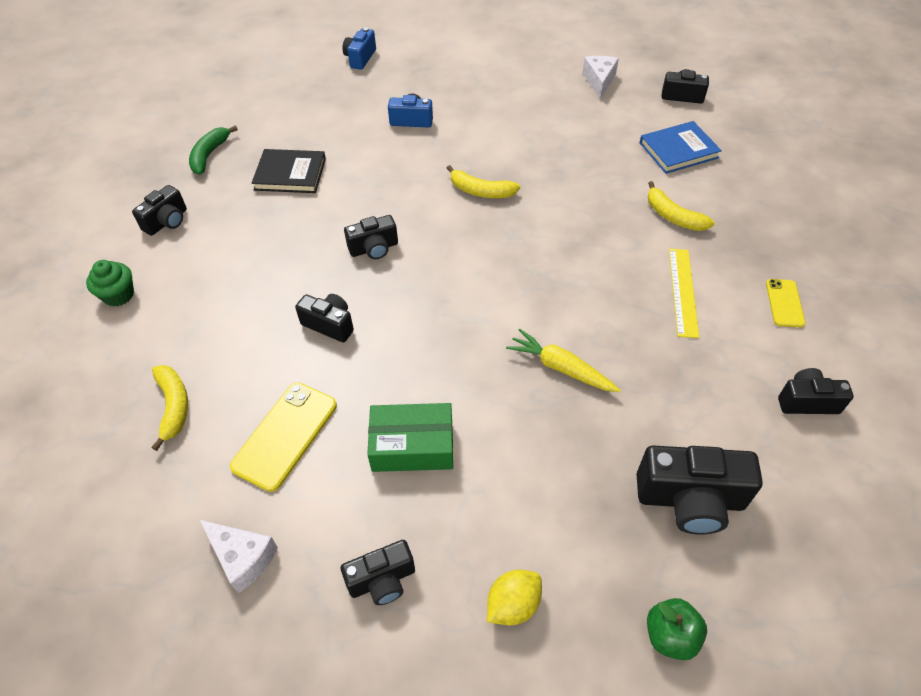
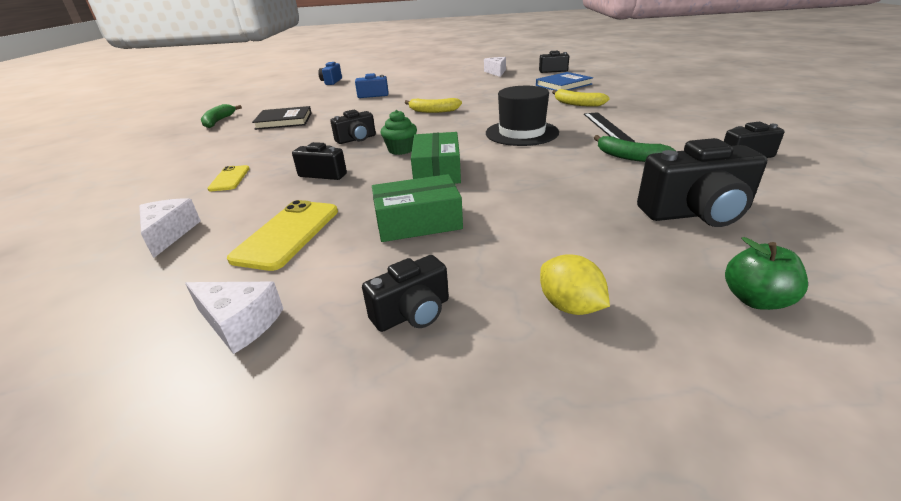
camera: 10 degrees left, 20 degrees down
(118, 295) = (126, 184): green cupcake -> green cupcake (401, 150)
(167, 221) = (179, 149): black camera -> none
(174, 406) = (169, 233): yellow banana -> white cheese
(452, 349) = (437, 171): none -> green box
(513, 604) = (570, 306): yellow lemon -> yellow lemon turned 75 degrees counterclockwise
(561, 368) = (534, 167): yellow carrot -> none
(574, 281) = (521, 133): none -> black hat
(676, 372) = (629, 157): none -> green banana
(682, 291) = (606, 127): yellow ruler -> black ruler
(784, 303) = (684, 122): yellow phone -> yellow phone (229, 178)

